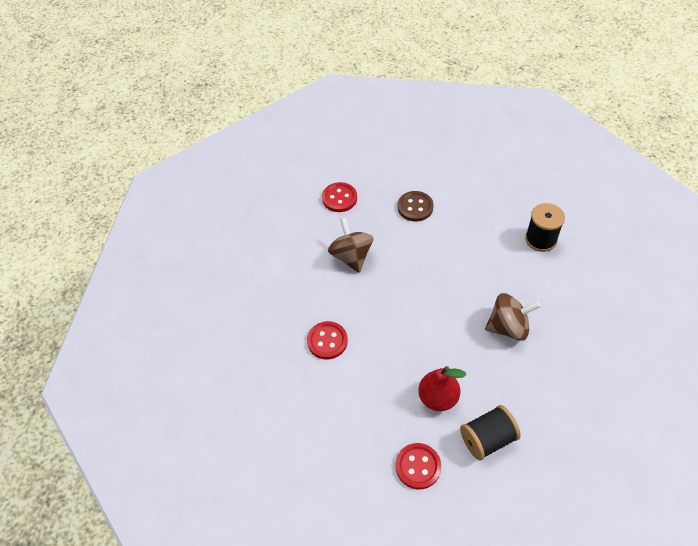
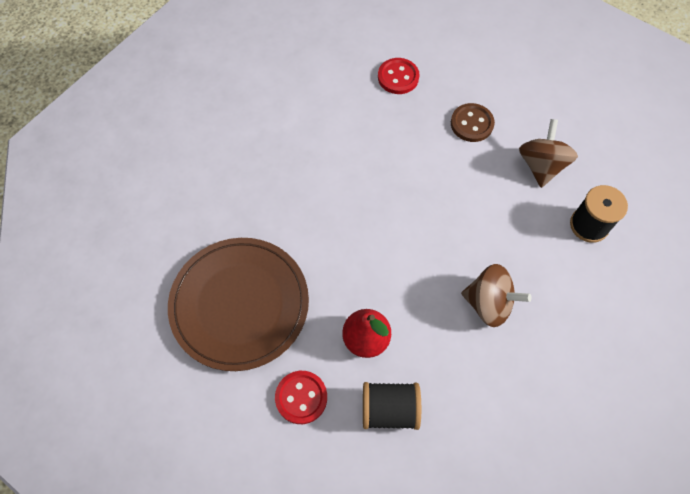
camera: 25 degrees right, 10 degrees up
(326, 423) = (239, 304): none -> brown plate
(327, 341) = (292, 221): red button -> none
(351, 256) = (371, 145): brown spinning top -> brown spinning top (541, 166)

